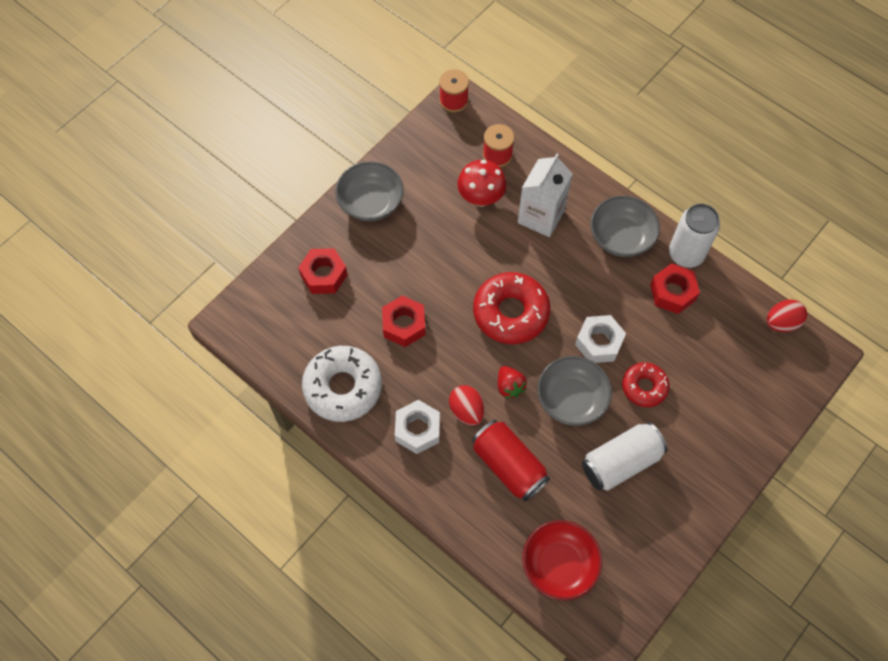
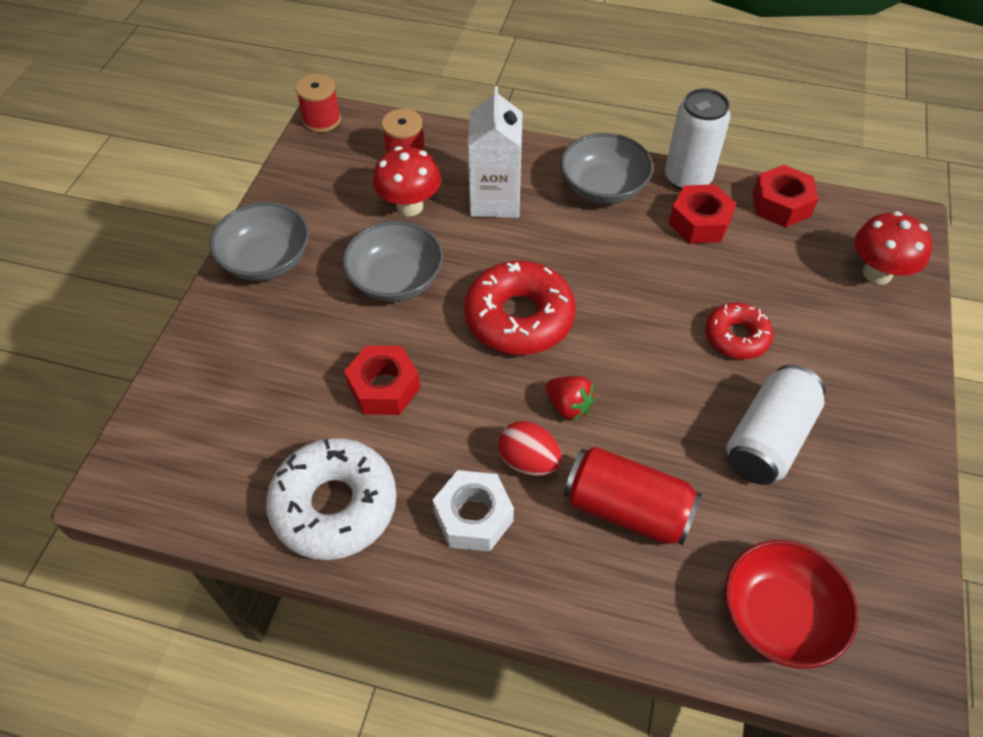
camera: 25 degrees left, 10 degrees down
(324, 275) = (239, 369): red nut -> red nut (781, 204)
(571, 399) = (657, 388): grey bowl -> grey bowl (396, 280)
(599, 342) = (649, 309): white nut -> none
(772, 383) = (877, 273): none -> red mushroom
(781, 323) = (839, 207): red egg -> none

